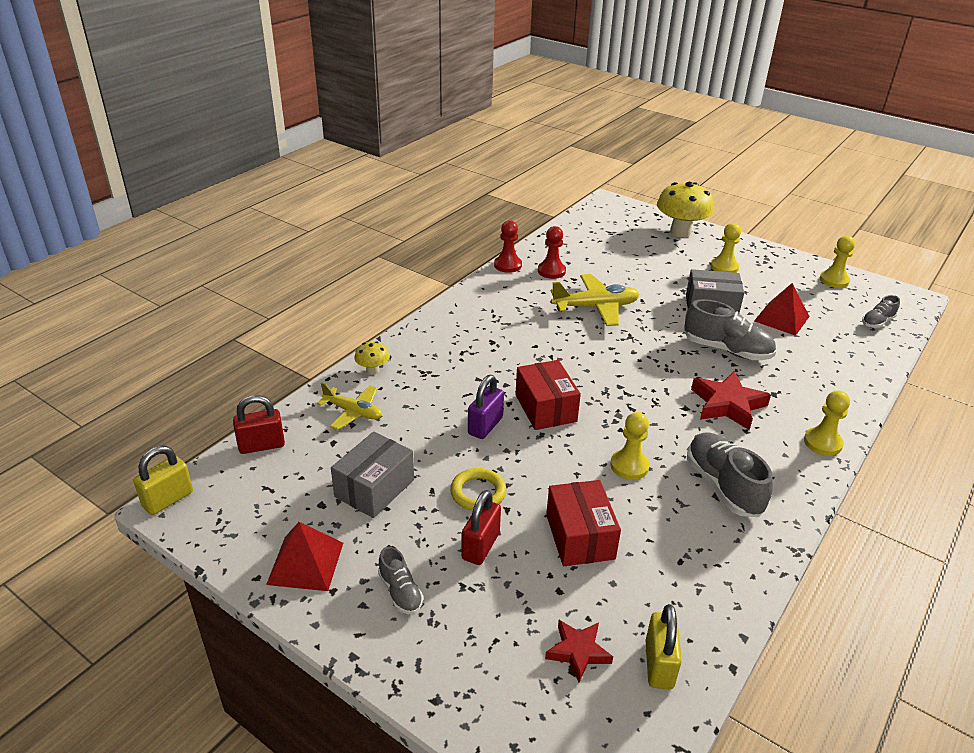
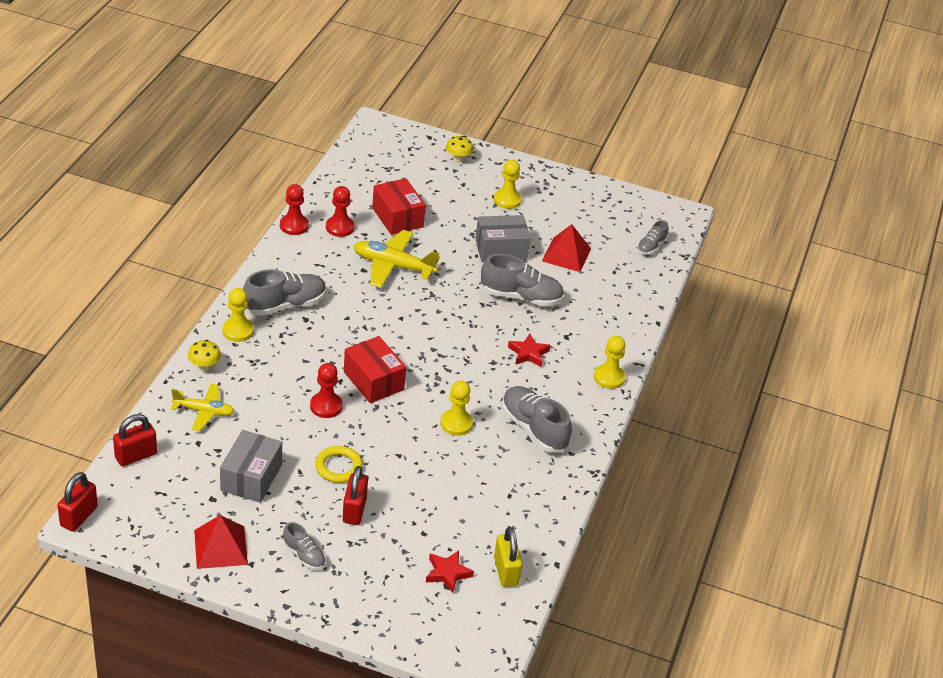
camera: 20 degrees left, 5 degrees up
(168, 499) = (79, 516): yellow padlock -> red padlock
(475, 327) = (285, 305): none -> grey shoe
(485, 426) = (326, 406): purple padlock -> red pawn
(580, 537) = (429, 489): red box -> red box (397, 217)
(595, 307) = (393, 266): yellow plane -> yellow plane turned 135 degrees counterclockwise
(680, 232) = (458, 159): yellow mushroom -> yellow mushroom, size x0.47
(727, 405) = (528, 353): red star -> red star, size x0.63
(834, 280) = (611, 202): yellow pawn -> yellow pawn (238, 331)

